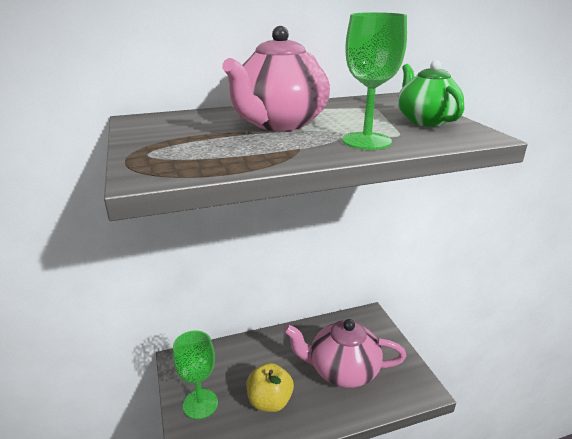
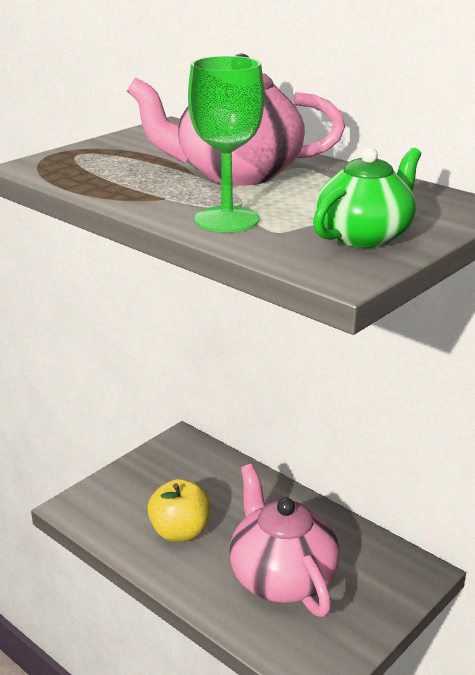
camera: 60 degrees right, 0 degrees up
(200, 404) = (138, 482): green goblet -> none

